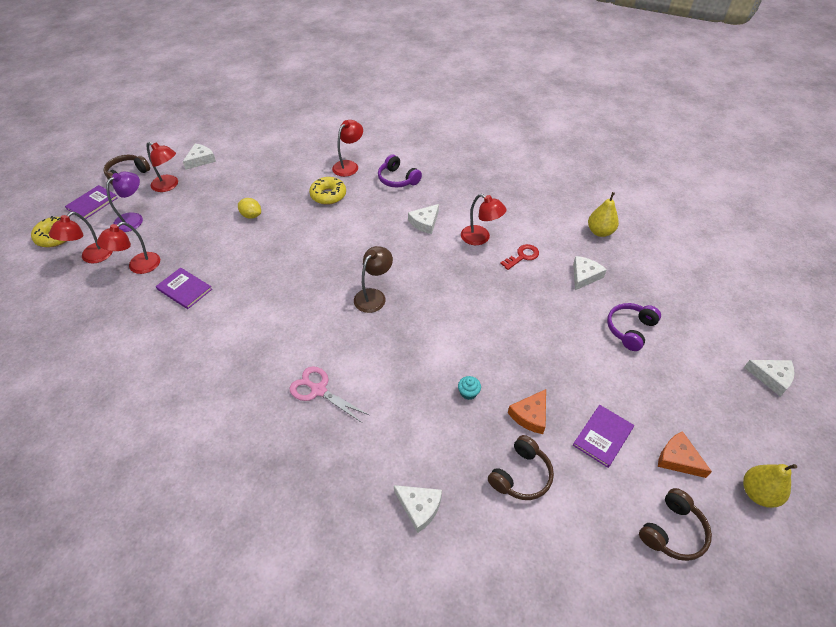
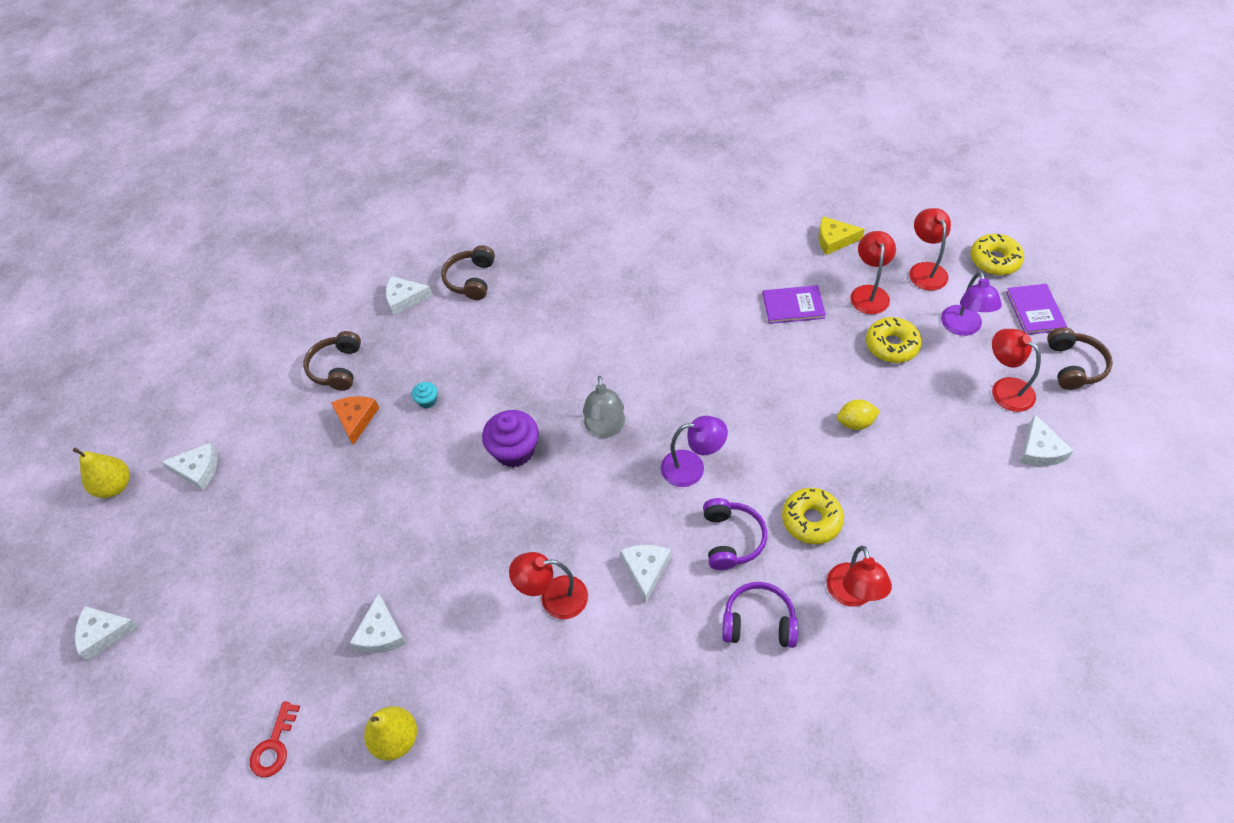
camera: 145 degrees right, 5 degrees up
(96, 311) = (834, 240): none -> yellow cheese
(169, 185) = (1005, 389): red lamp -> red lamp turned 60 degrees clockwise
(177, 234) = (891, 345): none -> yellow donut
(318, 390) = (562, 316): pink scissors -> none
(352, 247) = (692, 467): none -> purple lamp
(374, 296) = (605, 428): brown lamp -> grey lamp
(438, 319) = (514, 451): none -> purple cupcake
(522, 256) = (479, 607): red key -> red key (274, 746)
(603, 436) = (277, 445): purple book -> none
(630, 329) = (291, 587): purple headphones -> purple headphones (731, 539)
(672, 531) = (190, 407): brown headphones -> brown headphones (471, 280)
(678, 459) = (198, 470): orange cheese -> white cheese

